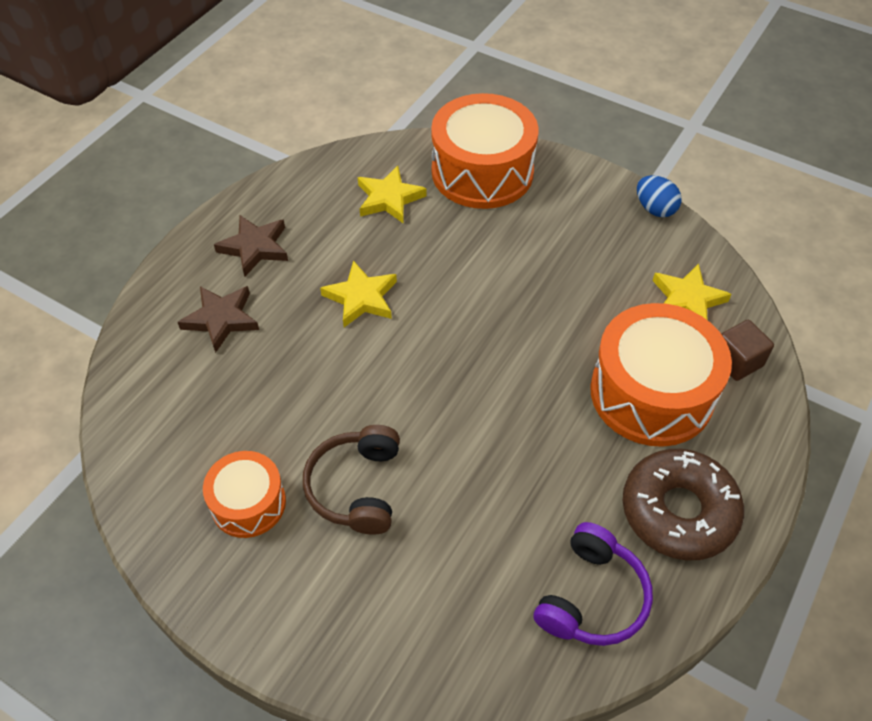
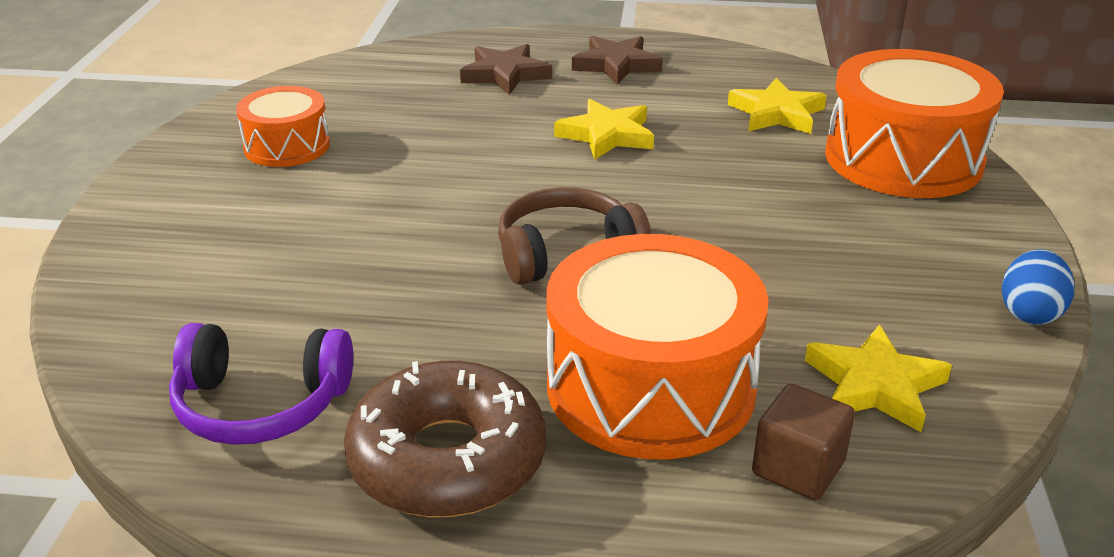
camera: 65 degrees right, 20 degrees down
(356, 487) = (340, 198): brown headphones -> brown headphones (566, 253)

